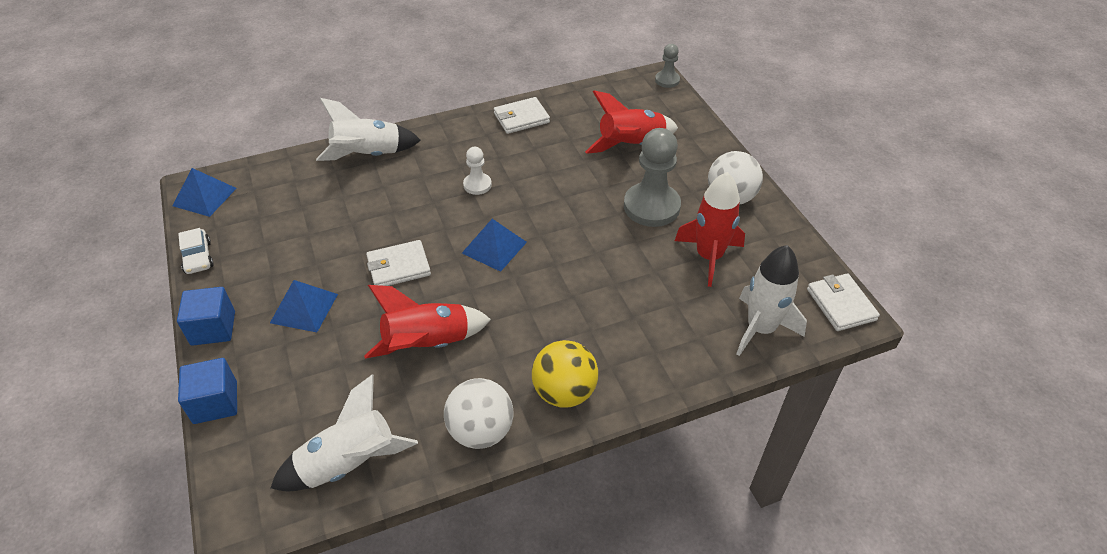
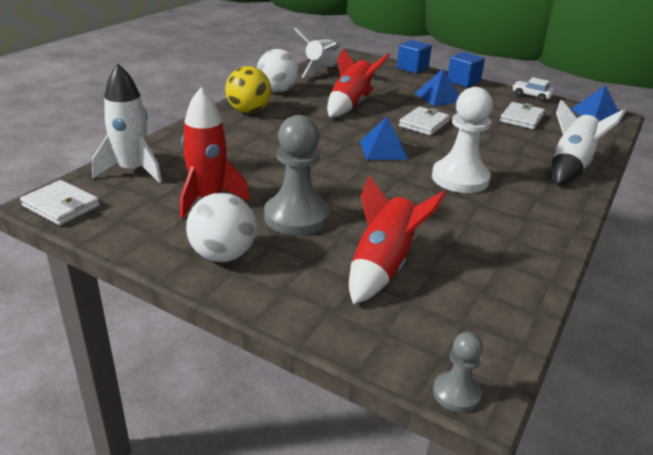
camera: 140 degrees right, 15 degrees down
(477, 185) = (460, 178): white pawn -> white pawn, size x1.95
(521, 118) = (527, 246): white wallet -> white wallet (521, 118)

